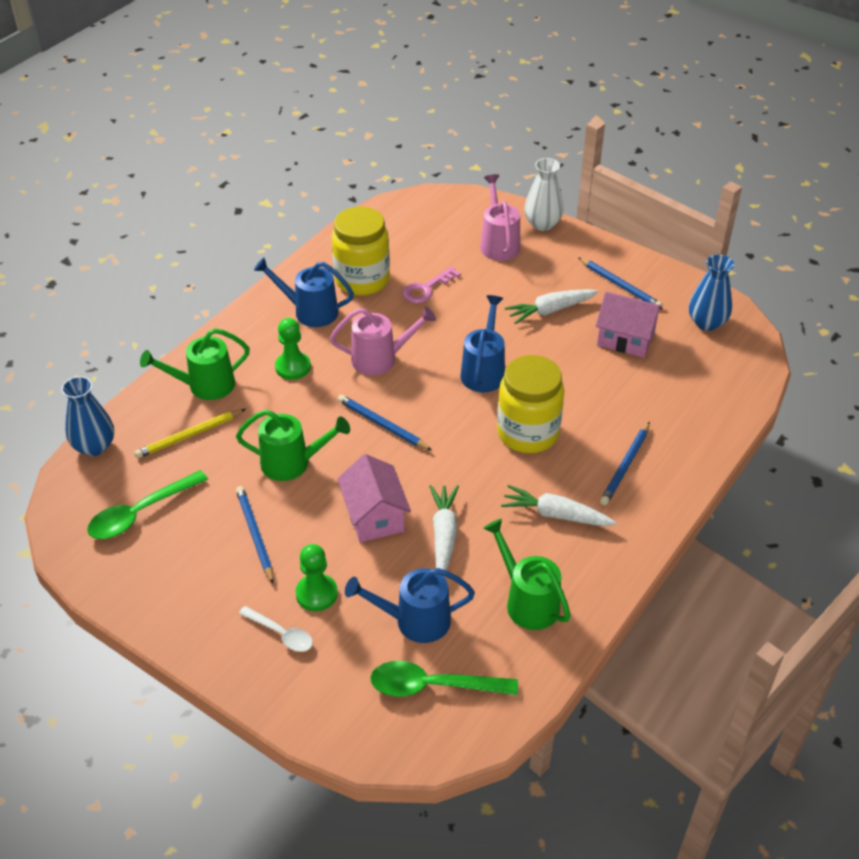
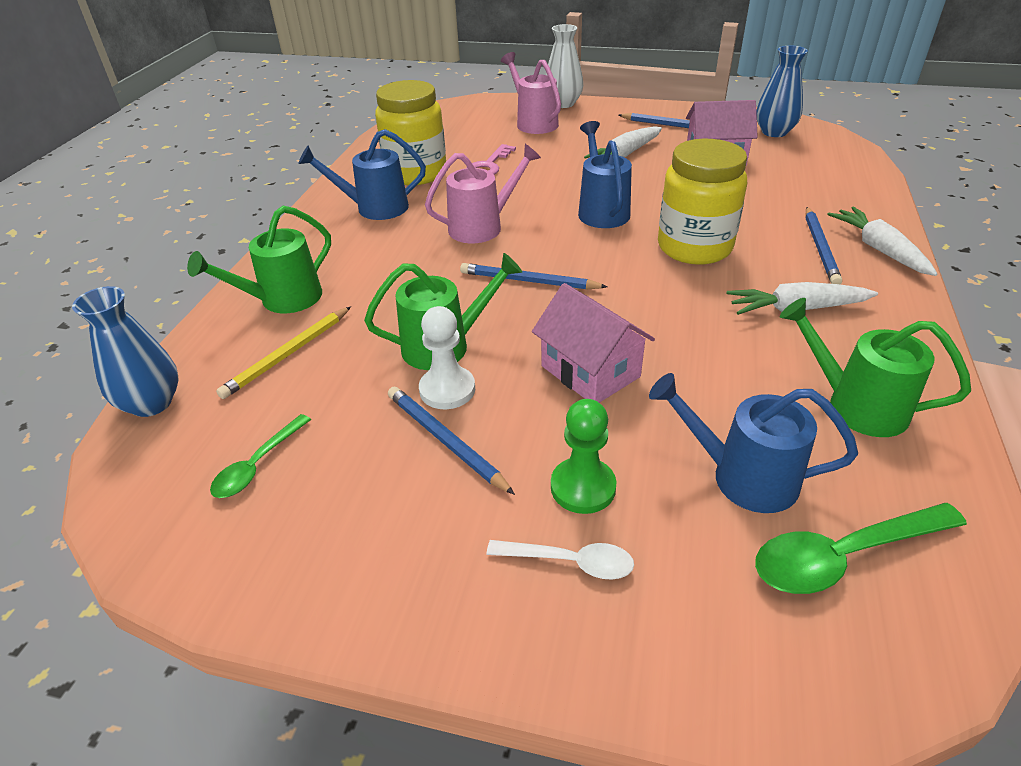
camera: 20 degrees left, 5 degrees down
(140, 513) = (258, 465): green spoon -> green spoon, size x0.62
(275, 498) = (447, 390): none -> white pawn
(293, 367) = (385, 257): green pawn -> none
(414, 621) = (741, 477): blue watering can -> blue watering can turned 45 degrees clockwise
(444, 535) = (691, 365): white carrot -> white carrot (879, 249)

